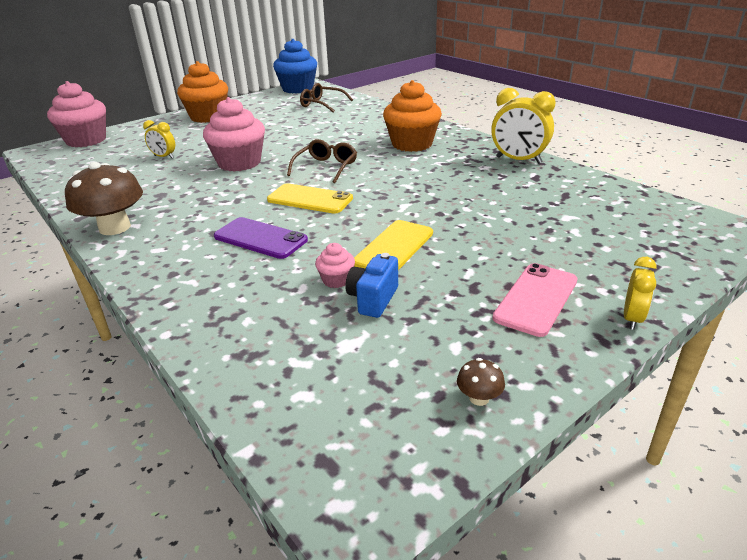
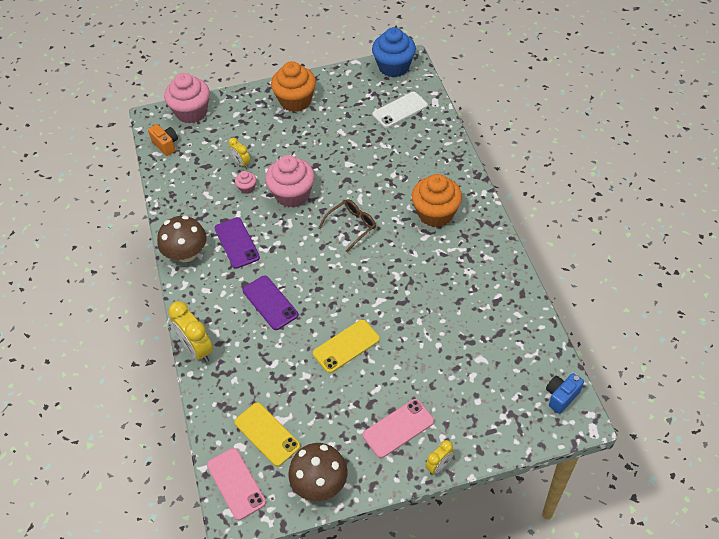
camera: 25 degrees right, 20 degrees up
(59, 163) = (166, 145): none -> orange camera
(185, 205) = (236, 243): none -> purple phone
(310, 199) = (320, 267): yellow phone -> yellow phone (267, 434)
(322, 104) = (400, 110): brown glasses -> white phone
(326, 451) = (236, 483): none -> pink phone
(336, 280) = (296, 364): pink cupcake -> pink cupcake (247, 188)
(373, 299) = (308, 390): blue camera -> blue camera (561, 396)
(479, 398) = (320, 483): brown mushroom -> brown mushroom, size x2.37
(518, 160) = (502, 271): yellow clock -> yellow clock (197, 349)

